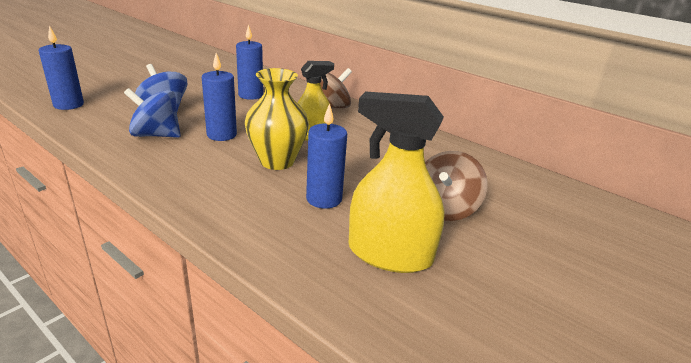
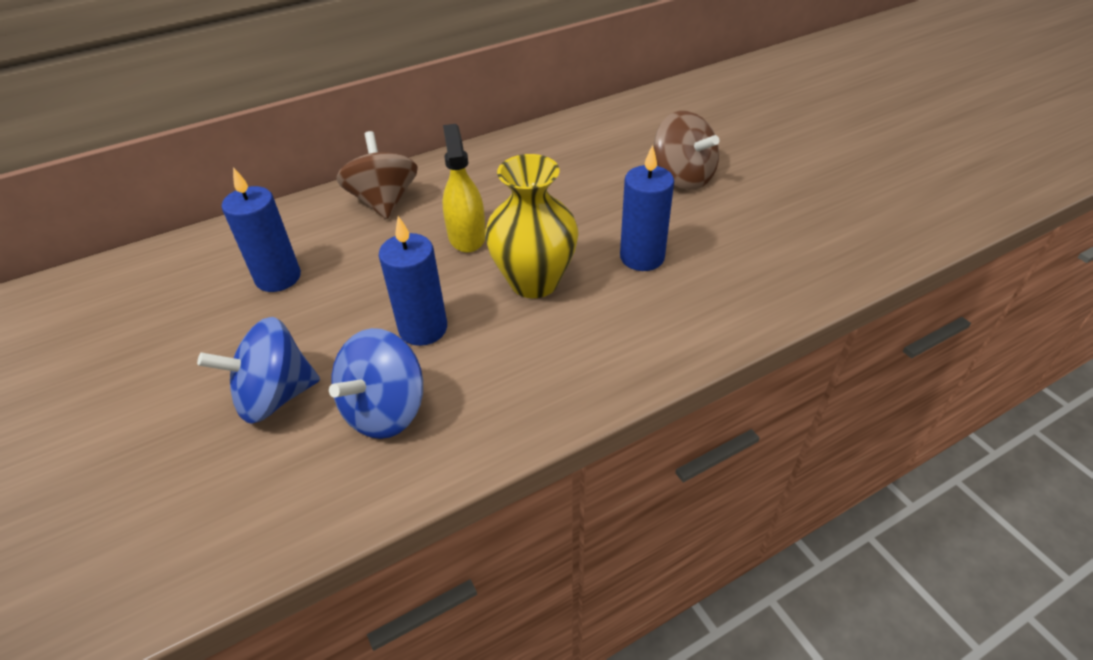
camera: 65 degrees left, 15 degrees up
(68, 105) = (149, 561): blue candle -> none
(390, 254) = (755, 233): yellow spray bottle -> none

